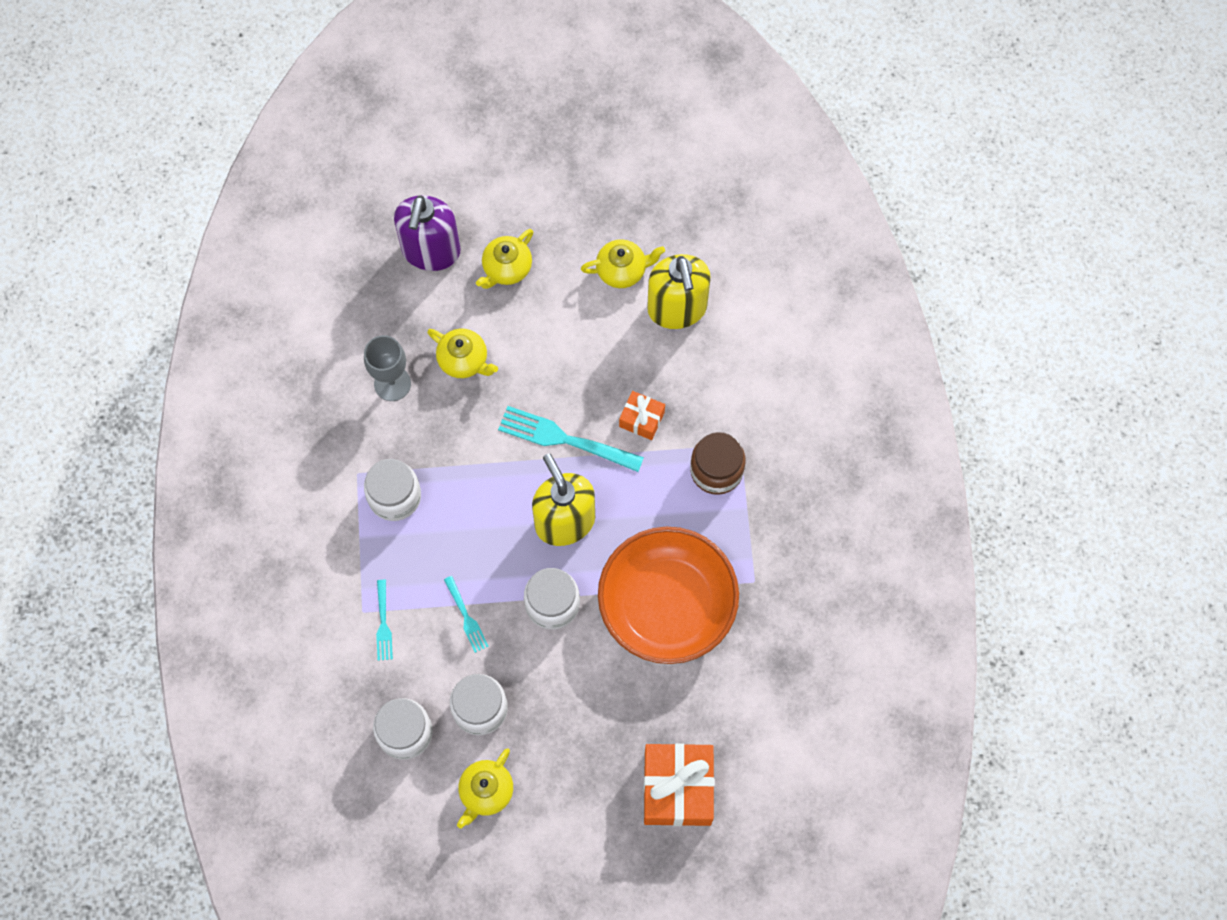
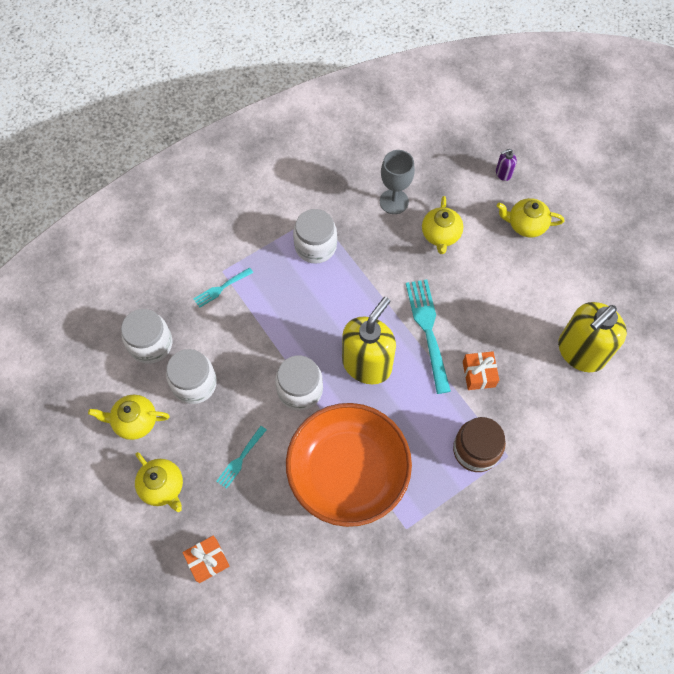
camera: 60 degrees right, 5 degrees down
(431, 251) = (503, 173): purple soap dispenser -> purple soap dispenser, size x0.42
(466, 617) = (256, 338): turquoise fork -> turquoise fork (240, 459)
(622, 270) = (581, 299): yellow teapot -> yellow teapot (163, 487)
(677, 788) = (207, 561): orange gift -> orange gift, size x0.53

